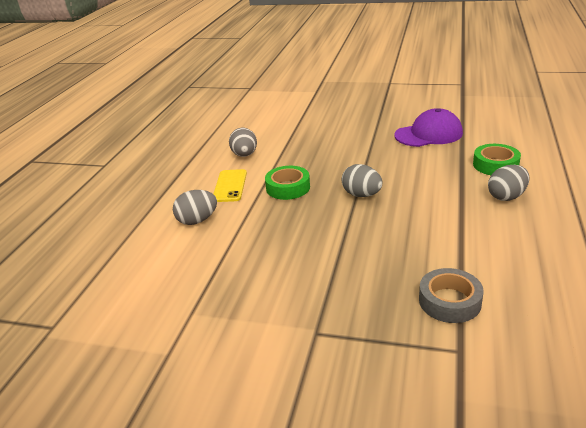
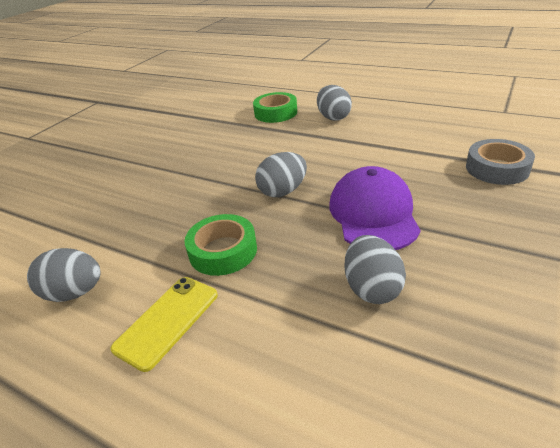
camera: 75 degrees left, 5 degrees up
(197, 220) = (261, 380): grey egg -> grey egg (372, 288)
(230, 186) = (167, 321): yellow phone -> yellow phone turned 75 degrees counterclockwise
(428, 134) = (183, 133): purple cap -> purple cap (373, 214)

